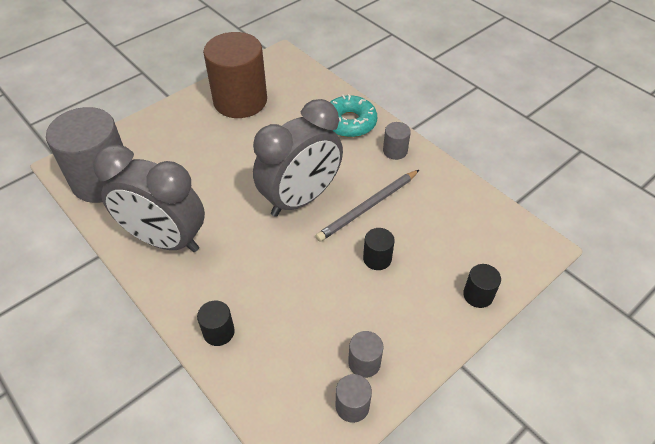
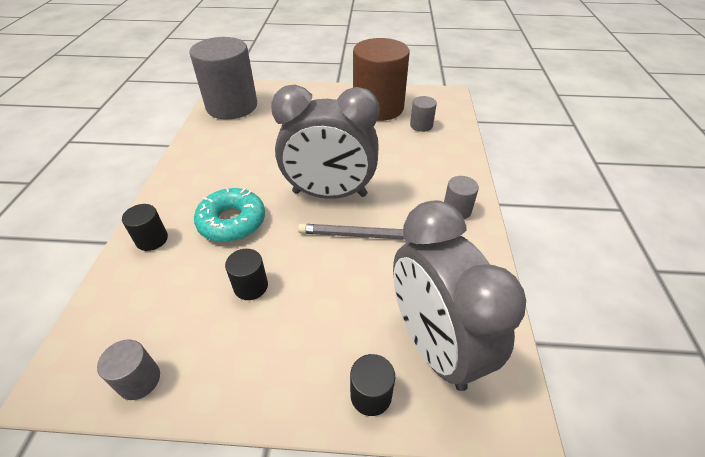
camera: 45 degrees right, 5 degrees down
(165, 240) = (212, 160): grey clock -> grey clock (434, 345)
(349, 122) = (443, 166): turquoise donut -> turquoise donut (232, 222)
(364, 362) = (197, 354): grey cylinder -> grey cylinder (421, 125)
(377, 258) = (324, 281): black cylinder -> black cylinder (251, 286)

